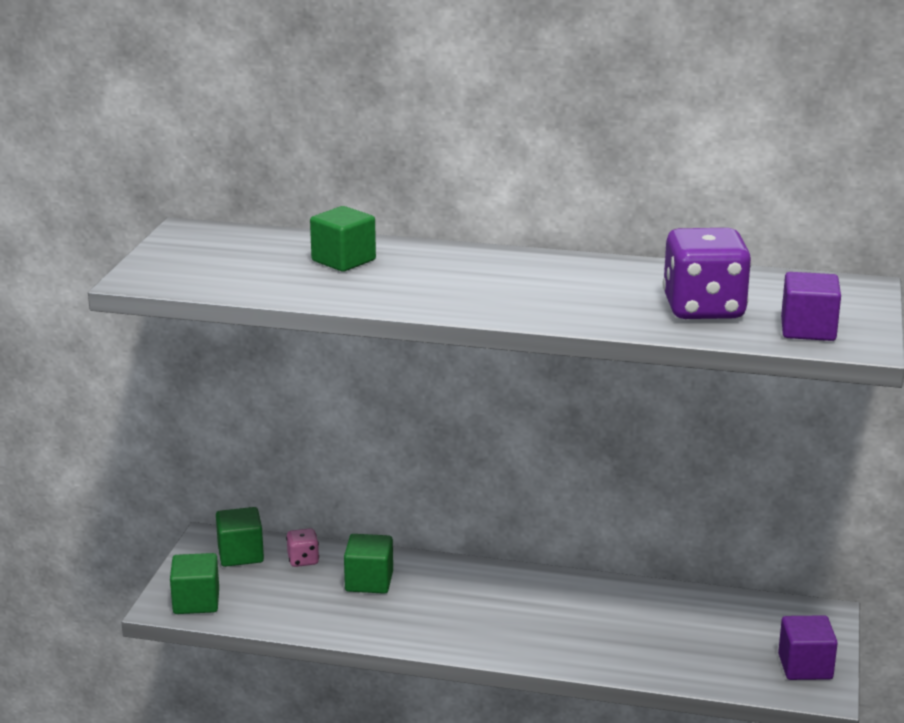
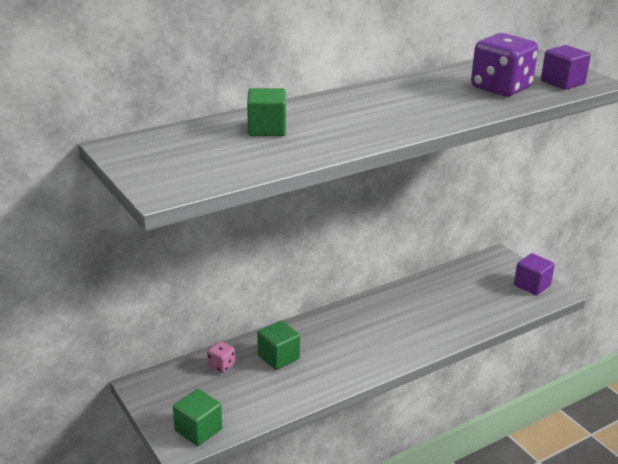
camera: 45 degrees left, 5 degrees up
(240, 554) = (178, 384): green cube -> none

